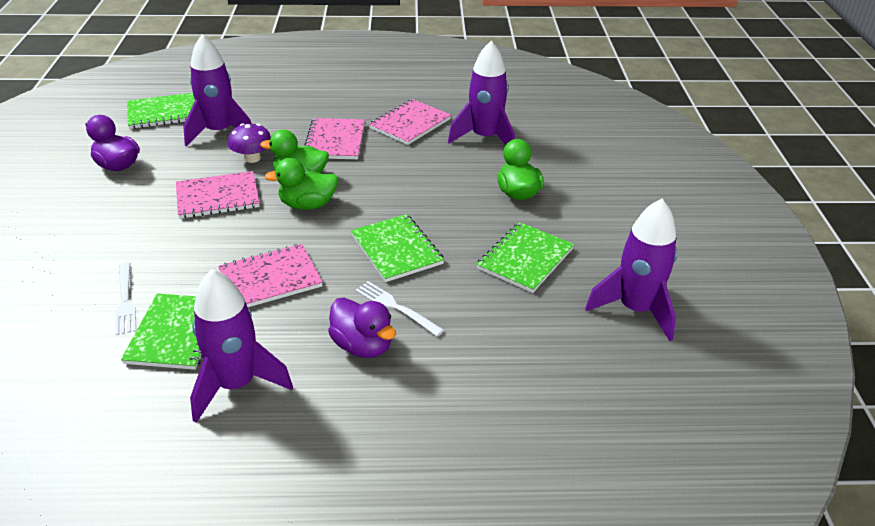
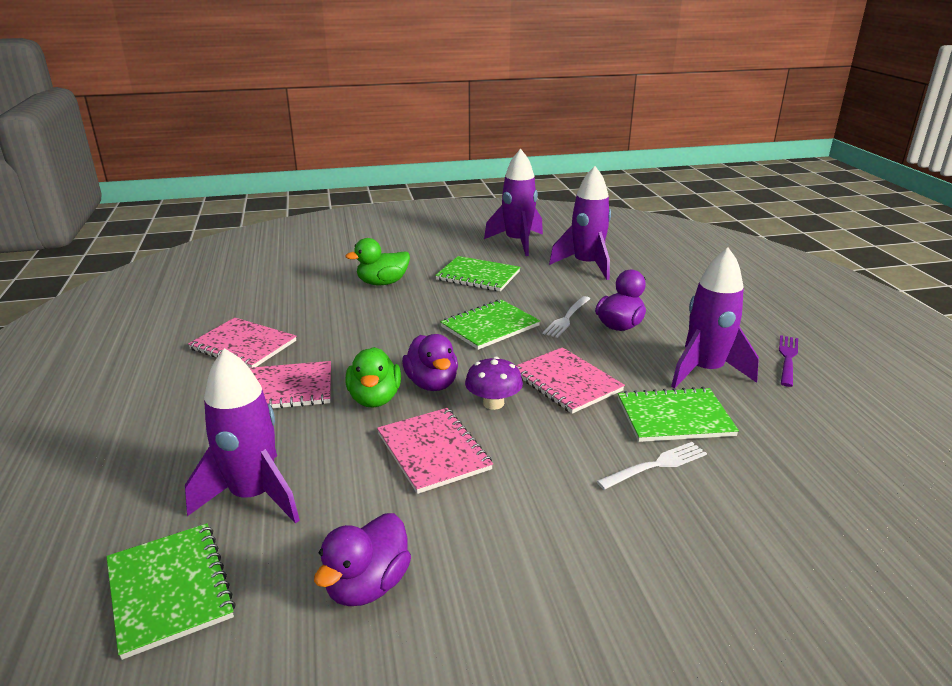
camera: 100 degrees left, 10 degrees down
(222, 476) = (787, 358): none -> purple fork
(252, 158) = (332, 445): purple mushroom -> purple mushroom (493, 403)
(307, 205) = (432, 383): green duck -> purple duck
(485, 138) = (280, 302): purple rocket -> purple rocket (586, 265)

